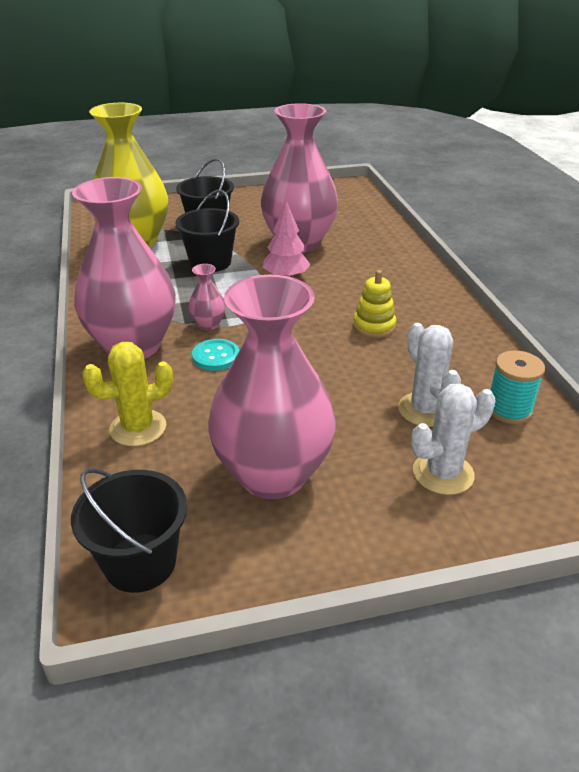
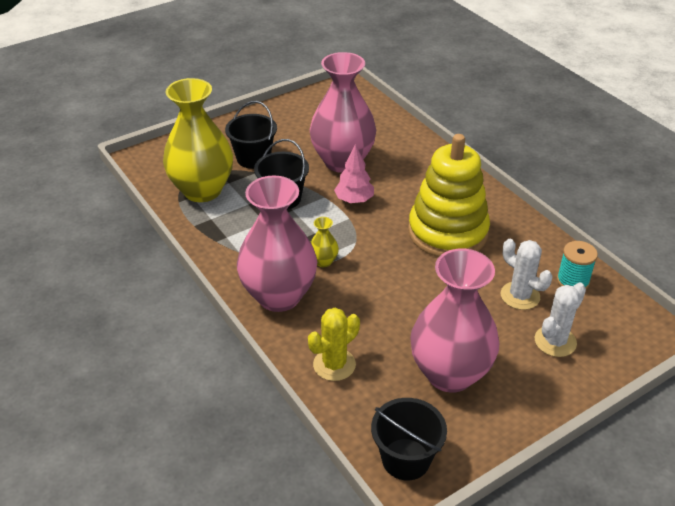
camera: 20 degrees left, 5 degrees up
(208, 324) = (323, 261): pink vase -> yellow vase
(216, 356) = (349, 289): turquoise button -> none
(374, 326) = (447, 232): yellow stacking toy -> yellow stacking toy, size x2.38

